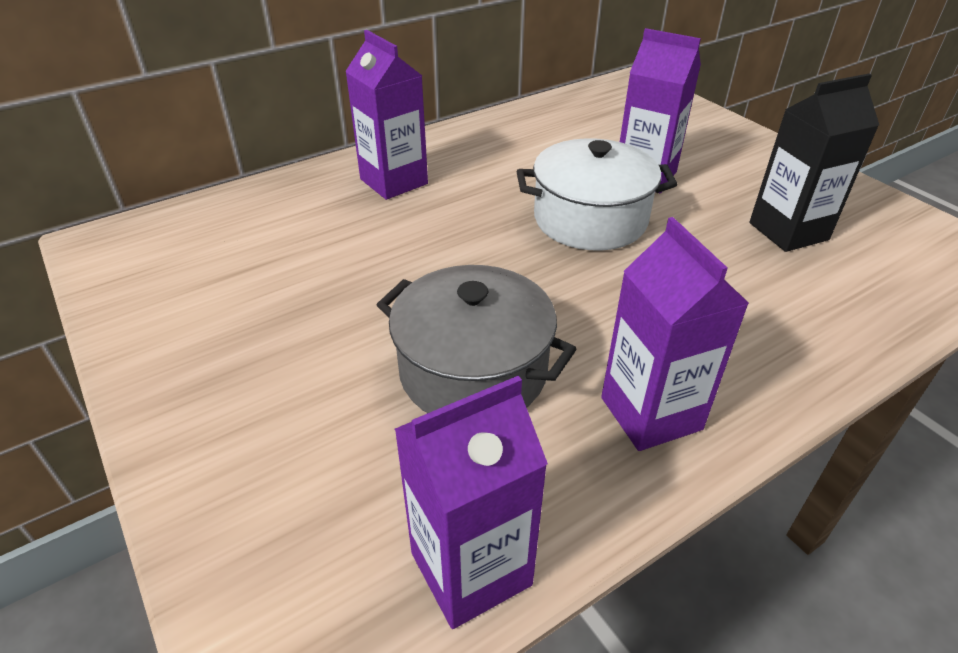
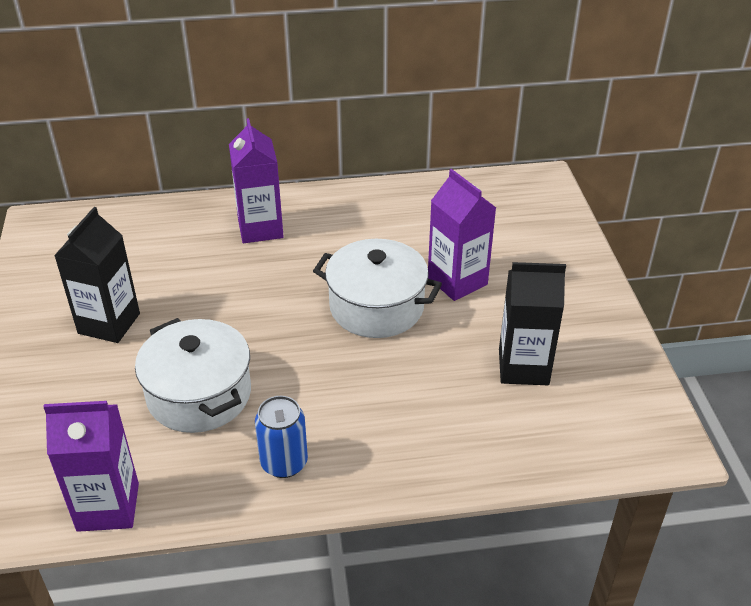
camera: 25 degrees right, 0 degrees up
(282, 327) = (109, 323): none -> black carton
(473, 371) = (199, 394): grey pot -> white pot
(651, 413) = (284, 463): purple carton -> blue can

